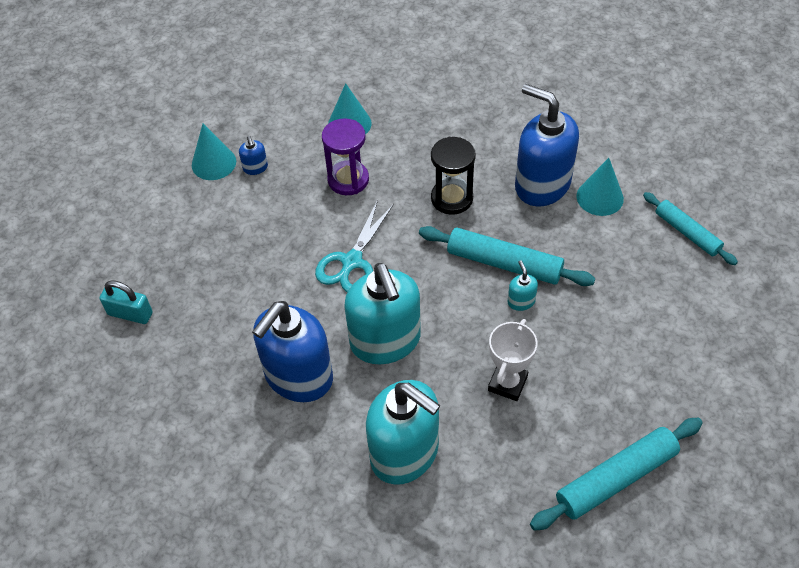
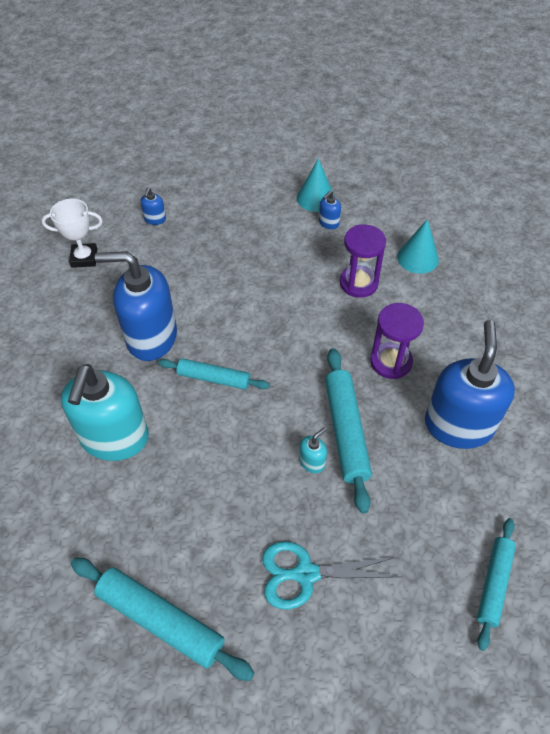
camera: 60 degrees right, 0 degrees up
(130, 314) = (155, 219): turquoise padlock -> blue soap dispenser
(352, 261) = (278, 322): turquoise scissors -> turquoise scissors (306, 574)
(385, 341) = (214, 378): turquoise soap dispenser -> turquoise rolling pin
(452, 198) = (391, 362): black hourglass -> purple hourglass
(507, 383) = (218, 486): white trophy -> white trophy (84, 258)
(600, 197) = (480, 481): turquoise cone -> none

